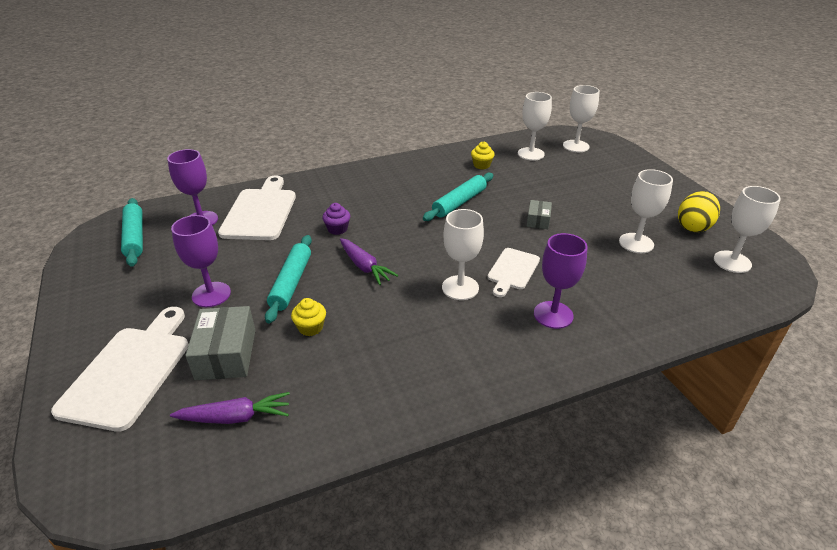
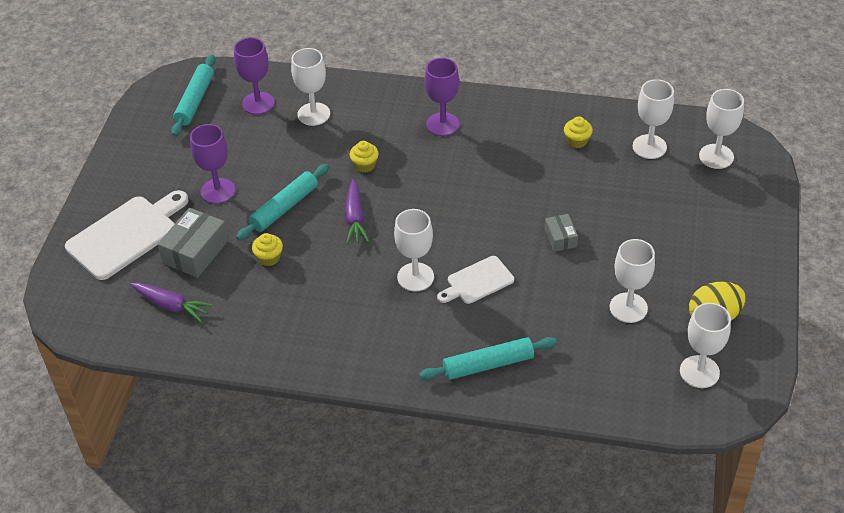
camera: 35 degrees right, 10 degrees up
(260, 212) = (313, 114): white cutting board -> white goblet
(337, 229) = (365, 165): purple cupcake -> yellow cupcake
(459, 202) = (504, 182): turquoise rolling pin -> turquoise rolling pin (488, 364)
(538, 220) = (560, 238): grey box -> grey box turned 60 degrees counterclockwise
(553, 315) = (467, 340): purple goblet -> purple goblet (442, 124)

